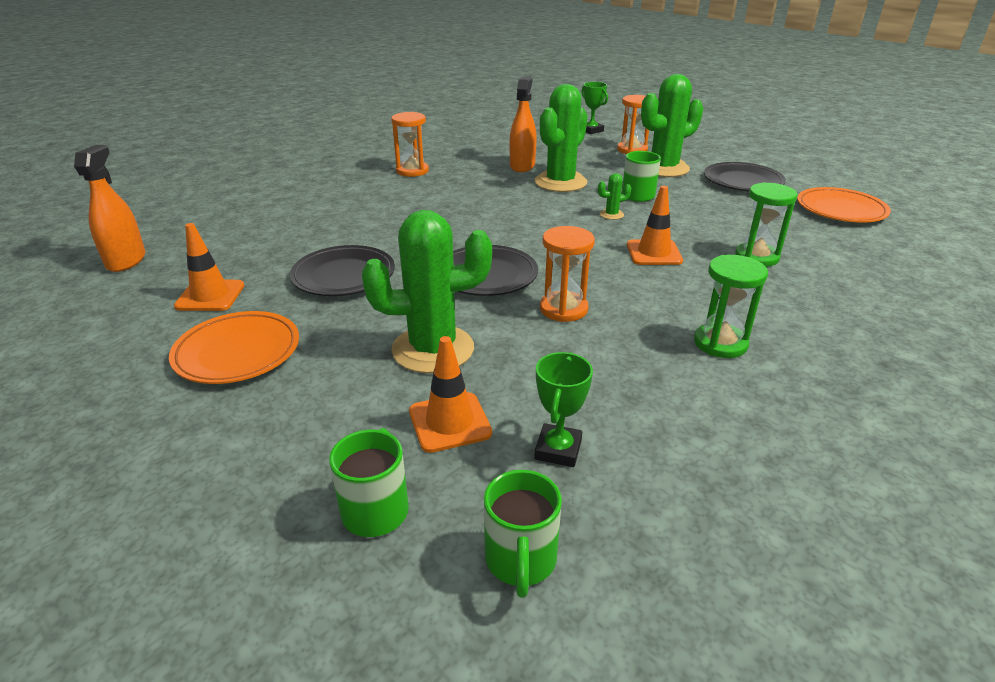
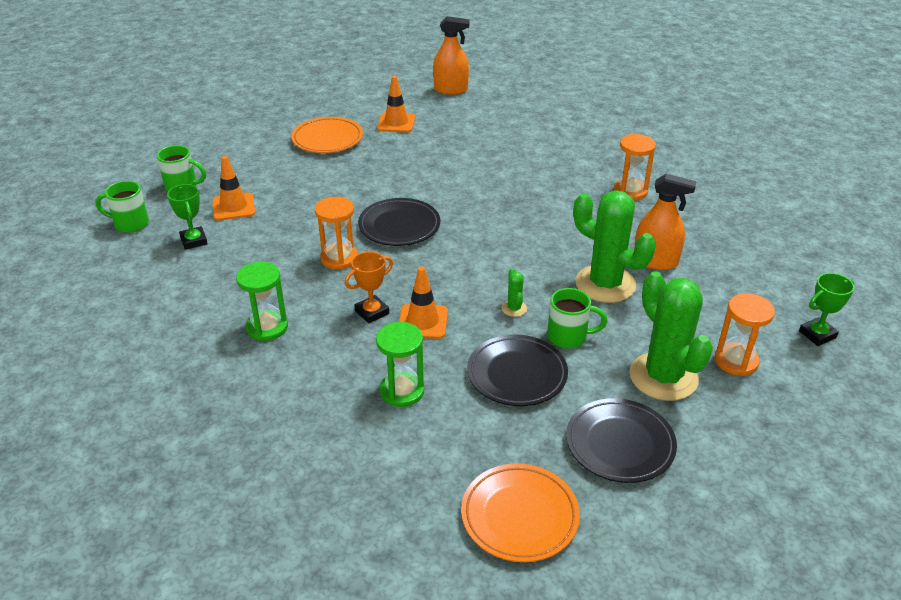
camera: 95 degrees right, 5 degrees up
(344, 276) = (412, 166): black plate -> black plate (517, 374)
(433, 349) = (306, 202): green cactus -> none
(558, 449) = (194, 241): green trophy -> green trophy turned 45 degrees clockwise
(654, 280) = (372, 312): none -> orange trophy

